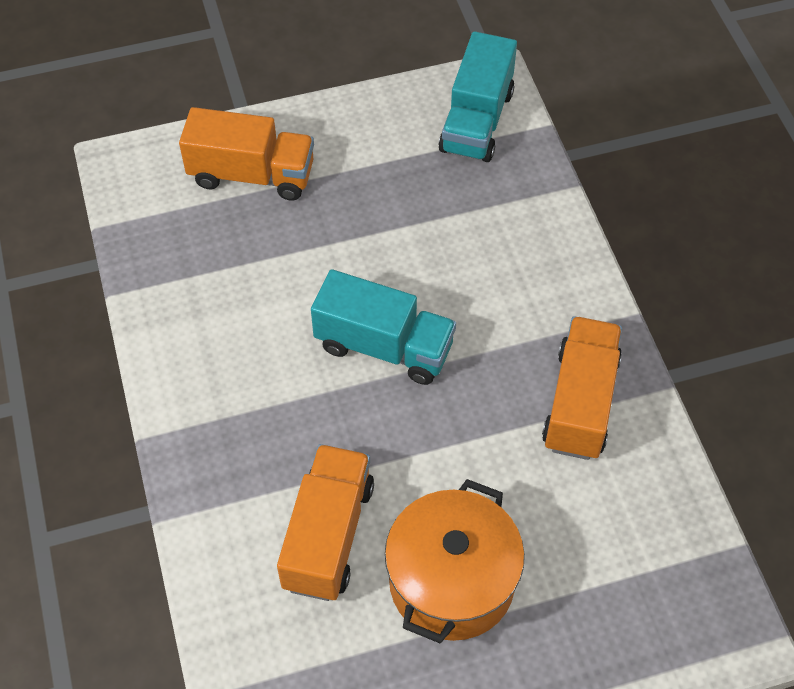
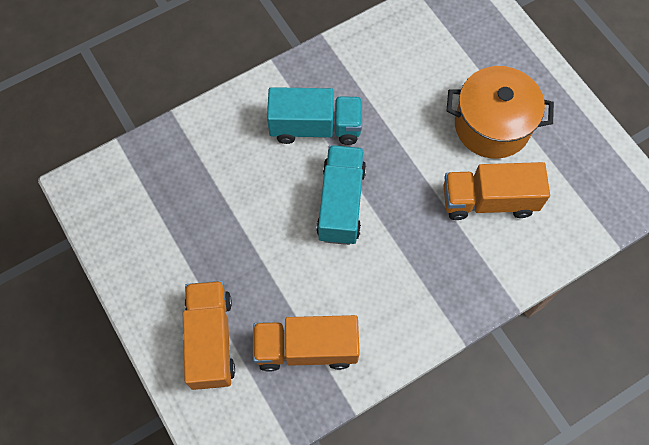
camera: 105 degrees left, 10 degrees up
(477, 121) = (122, 189): turquoise truck -> turquoise truck (315, 127)
(580, 403) = (348, 80): orange truck -> orange truck (306, 348)

